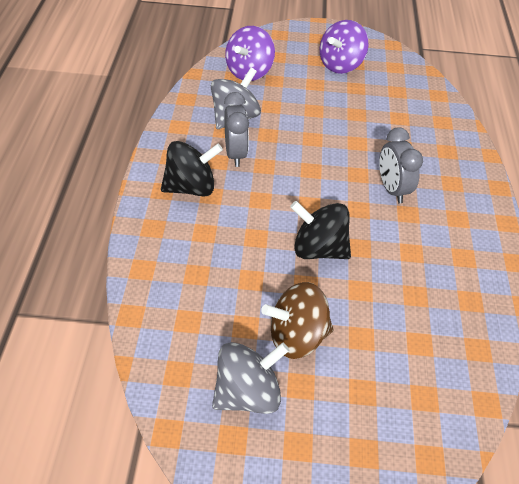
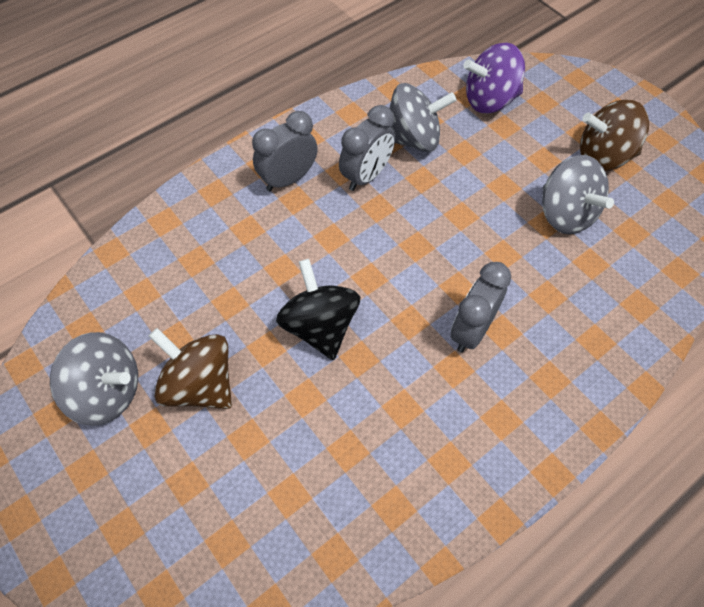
camera: 50 degrees right, 10 degrees up
(191, 187) = (288, 179): black spinning top -> grey clock
(340, 65) = (604, 156): purple spinning top -> brown spinning top
(360, 103) = (566, 214): none -> grey spinning top

